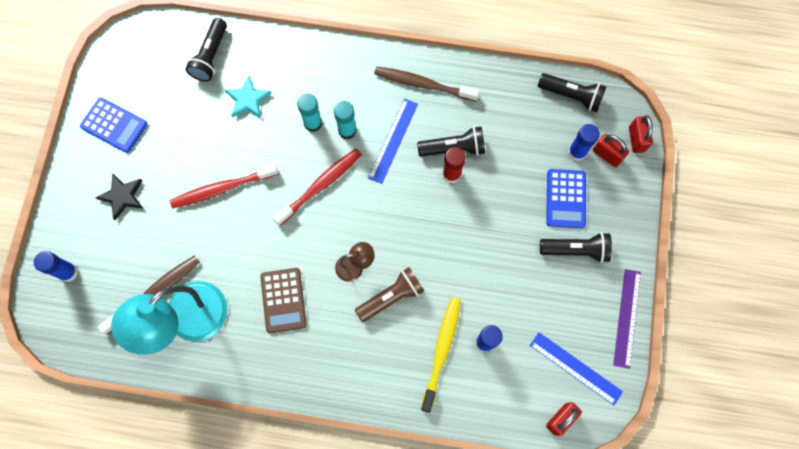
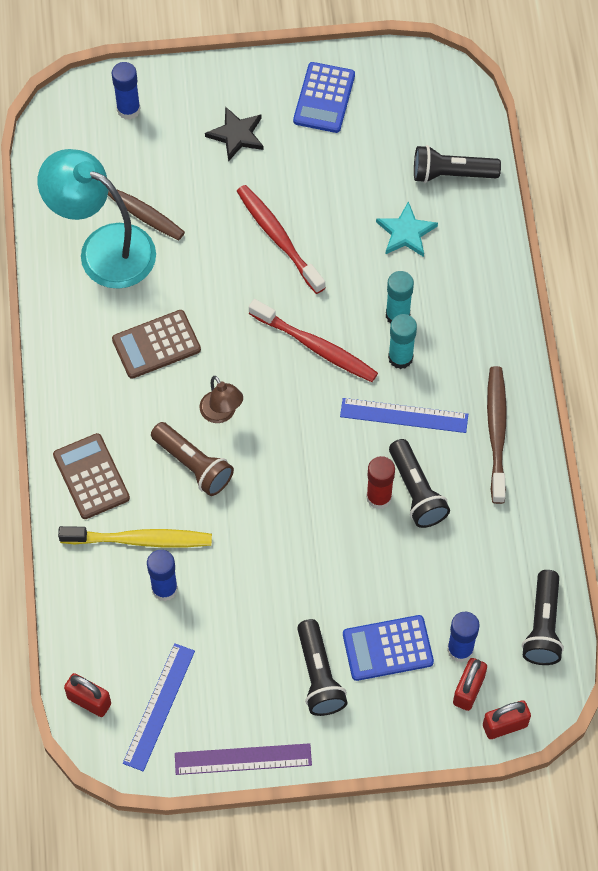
camera: 75 degrees right, 10 degrees down
(380, 376) = (91, 476): none -> brown calculator

